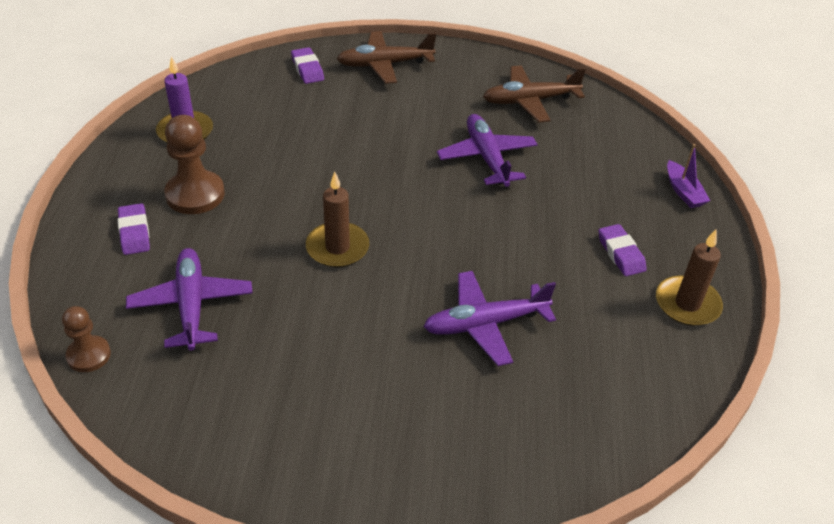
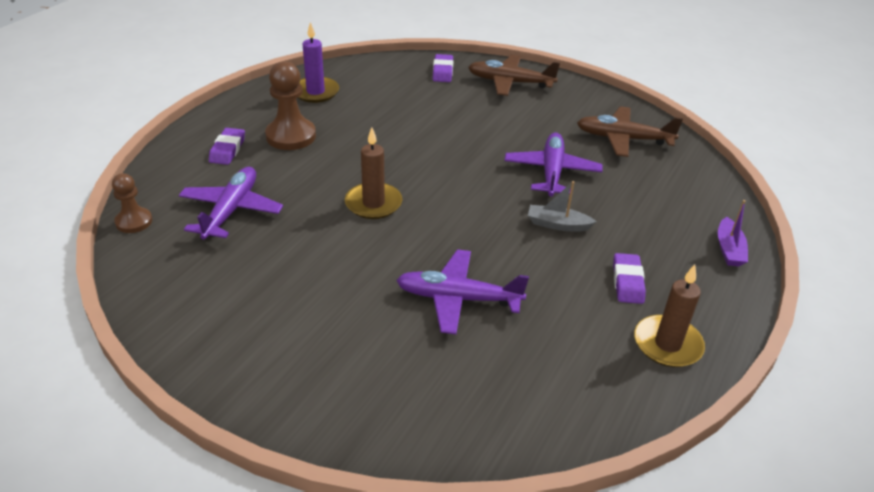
camera: 25 degrees right, 5 degrees down
(526, 214) = (557, 224): none -> grey boat

